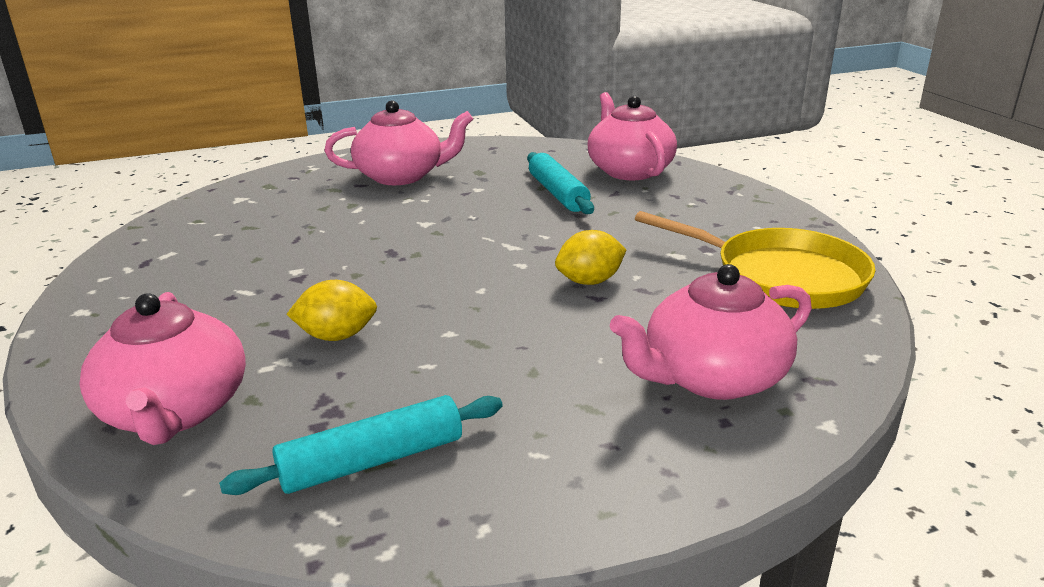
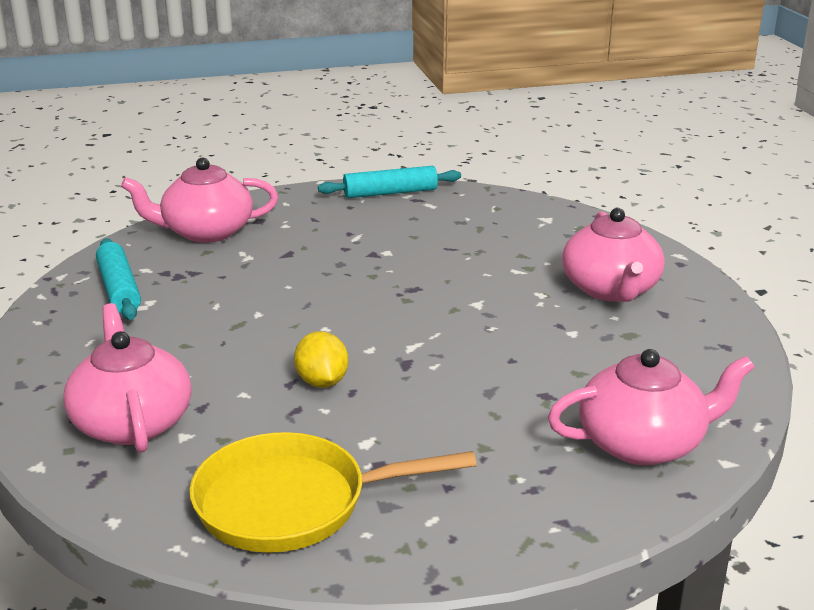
camera: 95 degrees right, 0 degrees up
(337, 336) = (272, 272): yellow lemon -> none
(558, 193) = (555, 382): turquoise rolling pin -> turquoise rolling pin (390, 193)
(780, 276) = (292, 503): yellow pan -> yellow pan turned 45 degrees clockwise

